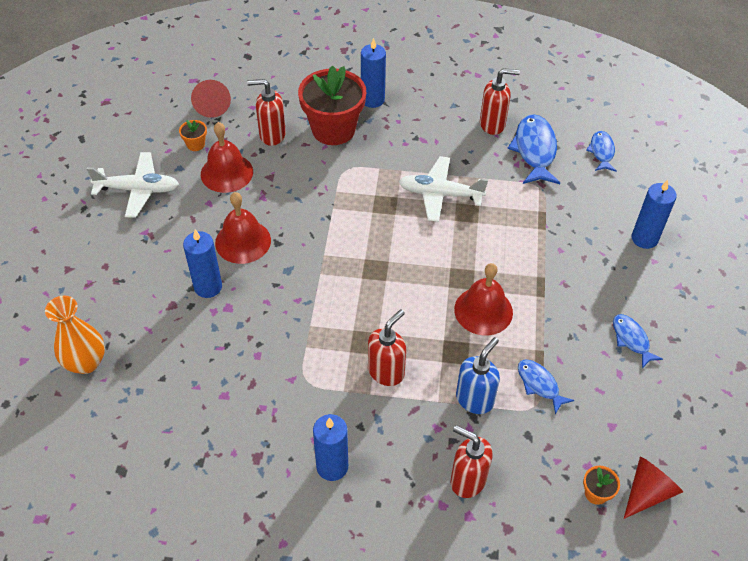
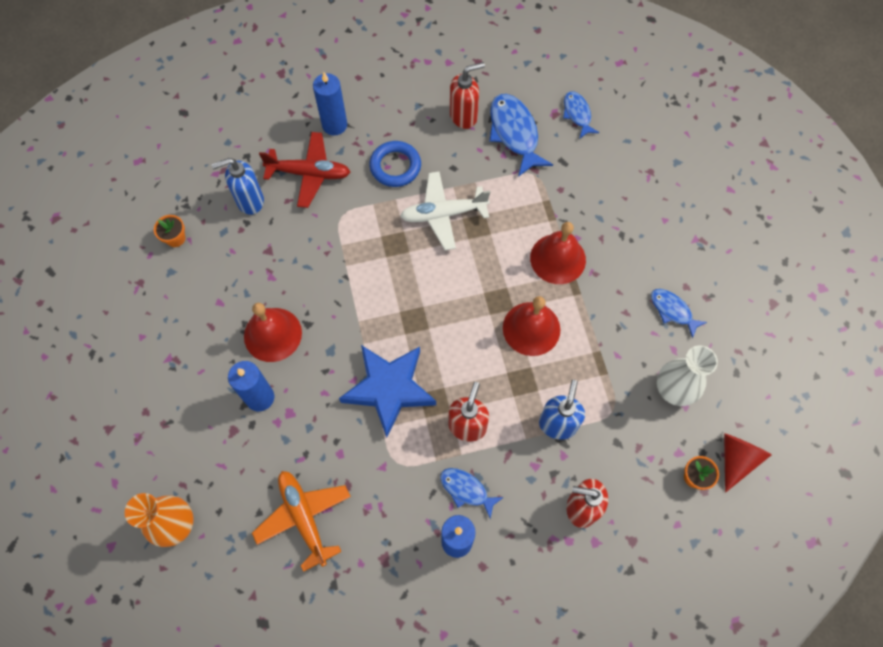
camera: 20 degrees left, 15 degrees up
(138, 190) = (139, 312): white plane -> none
(200, 396) = (304, 517): none -> orange plane
(212, 105) = (172, 185): red cone -> none
(227, 173) = (222, 261): red bell -> red bell (558, 258)
(272, 135) = (249, 201): red soap dispenser -> blue soap dispenser
(327, 317) = (389, 389): none -> blue star
(333, 129) = (309, 173): red flower pot -> red plane
(412, 145) = (395, 166): none -> blue ring
(539, 384) = (609, 387): blue fish -> blue fish (466, 490)
(605, 408) = (673, 390): none -> white vase
(644, 238) = (648, 198): blue candle -> none

